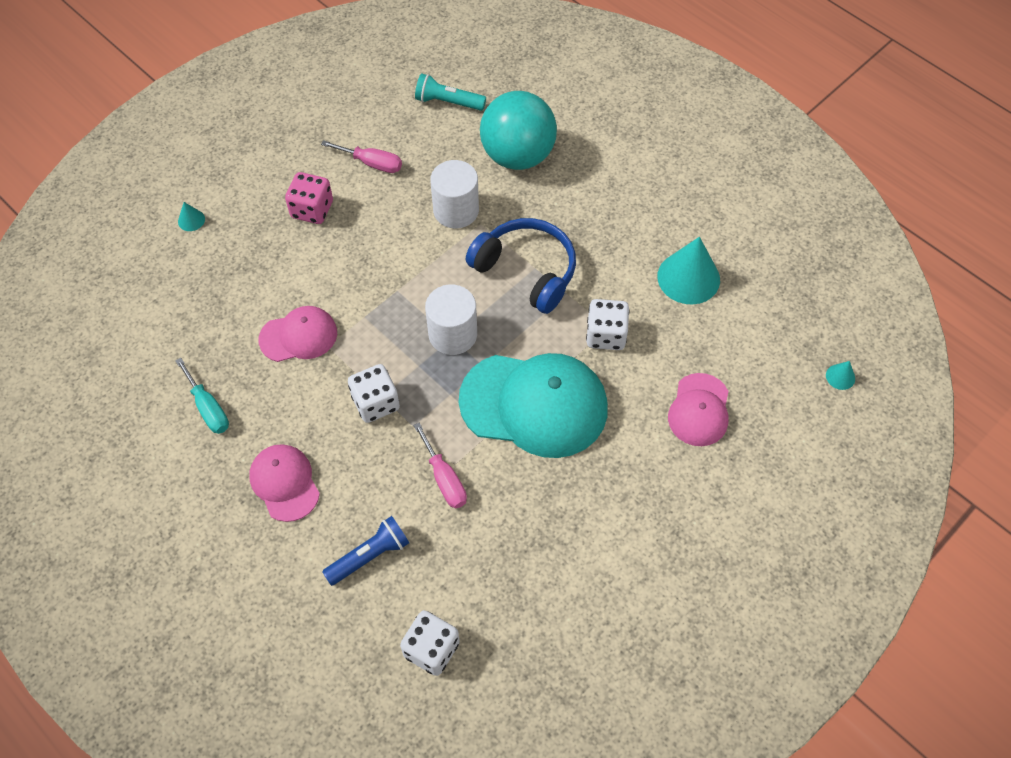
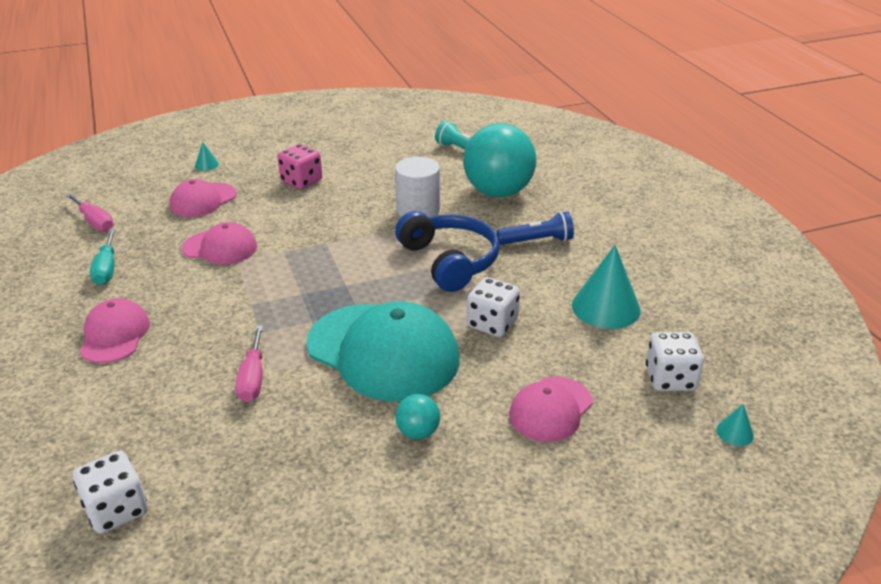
camera: 25 degrees right, 25 degrees down
(230, 276) = (203, 200): none -> pink cap
(370, 556) = (133, 412): blue flashlight -> blue flashlight (537, 241)
(372, 163) = (372, 168): pink screwdriver -> pink screwdriver (95, 222)
(376, 403) = (242, 307): white dice -> white dice (670, 379)
(453, 334) = (349, 283): white cylinder -> none
(612, 476) = (418, 432): none -> turquoise ball

